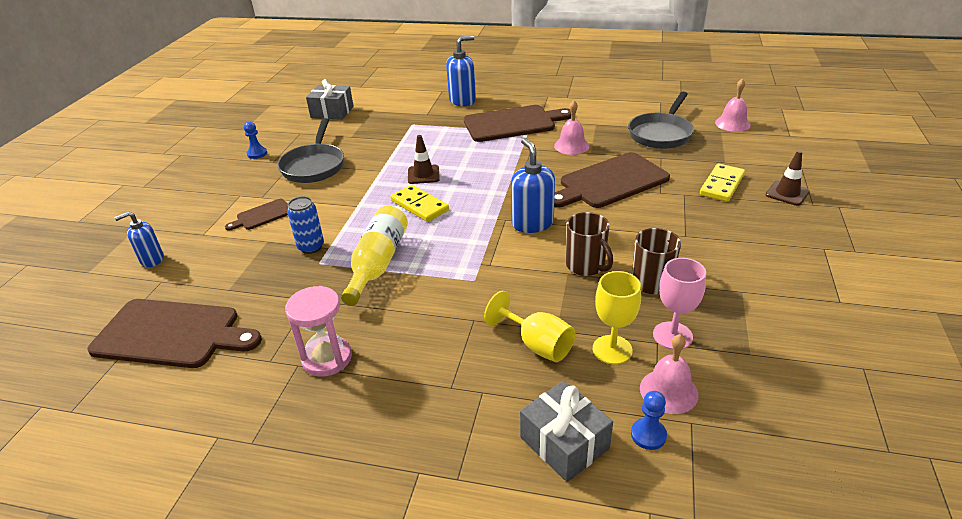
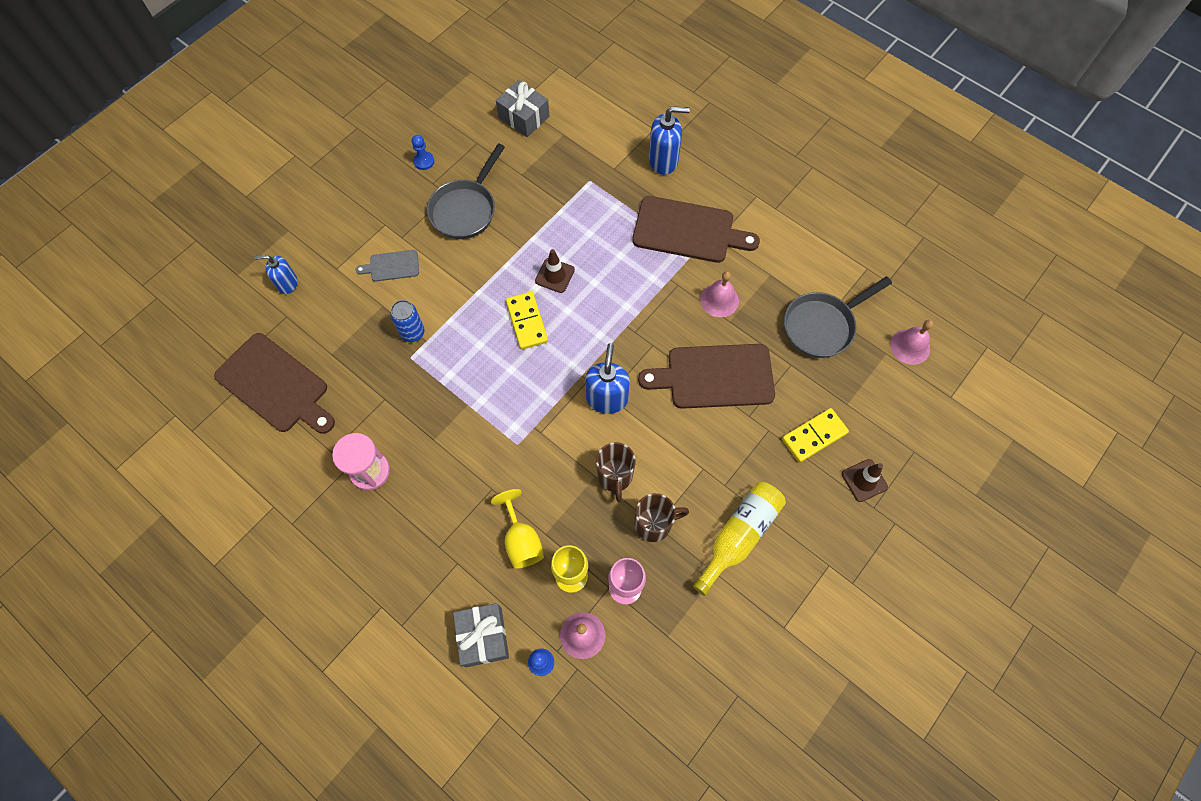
camera: 25 degrees right, 30 degrees up
(262, 215) = (392, 266): brown cutting board -> grey cutting board
(378, 263) = (454, 383): yellow bottle -> yellow bottle (739, 536)

